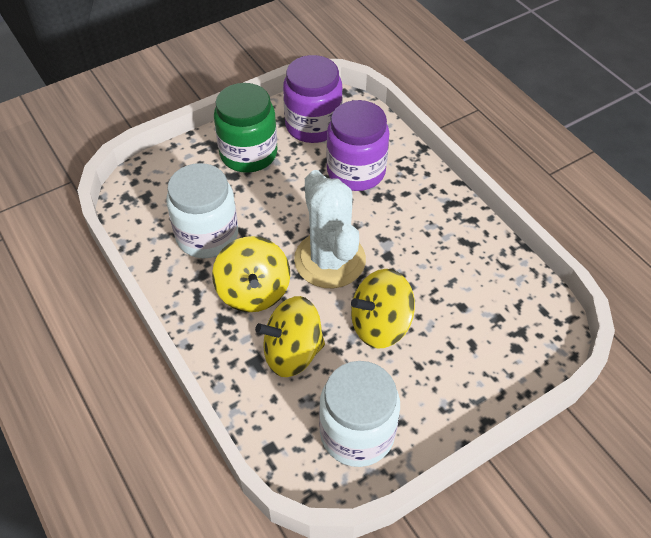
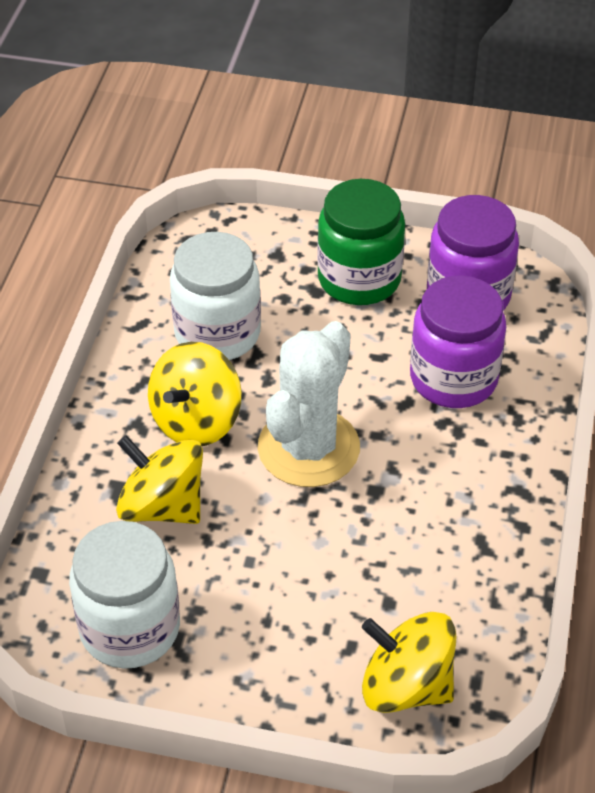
camera: 45 degrees right, 5 degrees down
(380, 325) = (279, 550): yellow spinning top -> yellow spinning top (406, 686)

